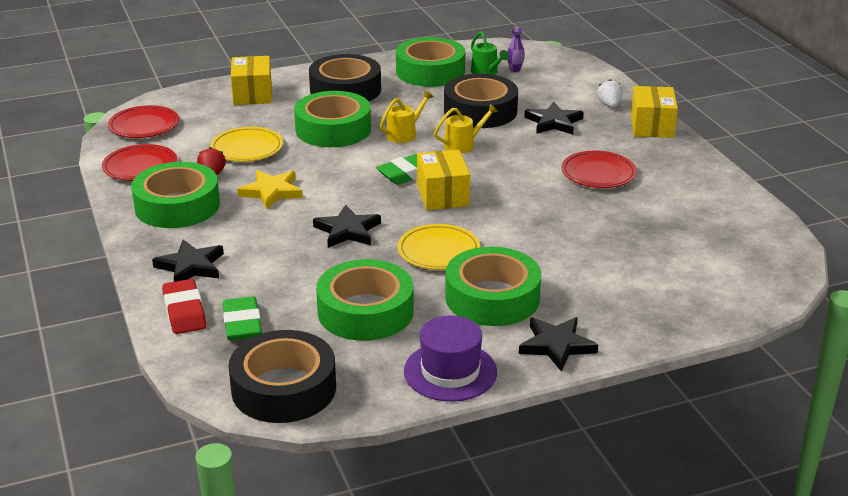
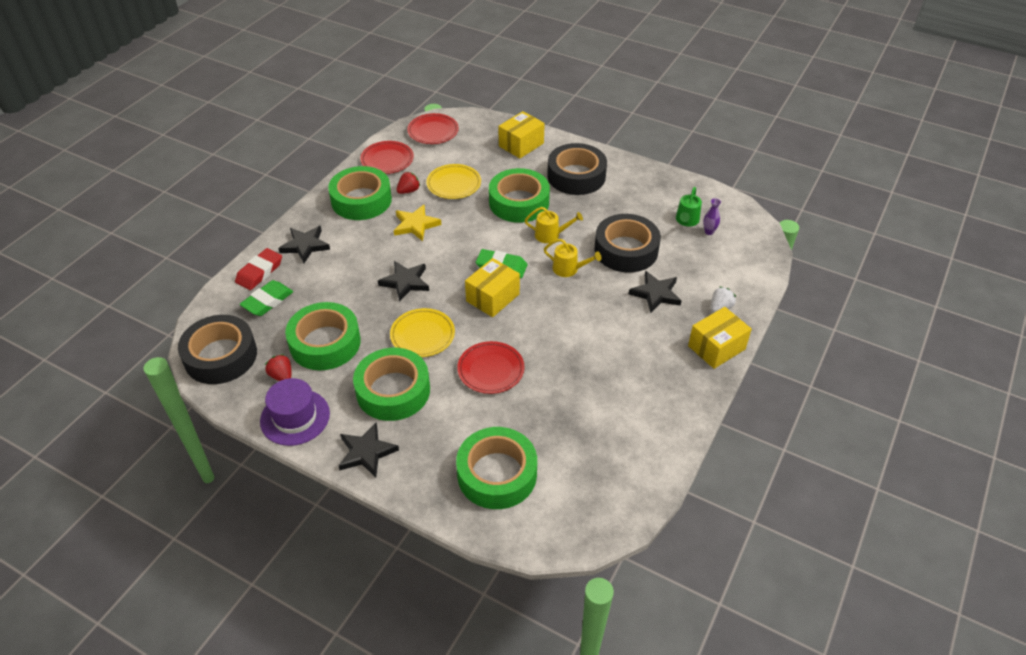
camera: 50 degrees right, 15 degrees up
(376, 357) = (282, 376): none -> red strawberry
(430, 71) = (651, 196): green tape -> green tape (497, 474)
(598, 173) = (609, 356): red plate -> red plate (491, 370)

